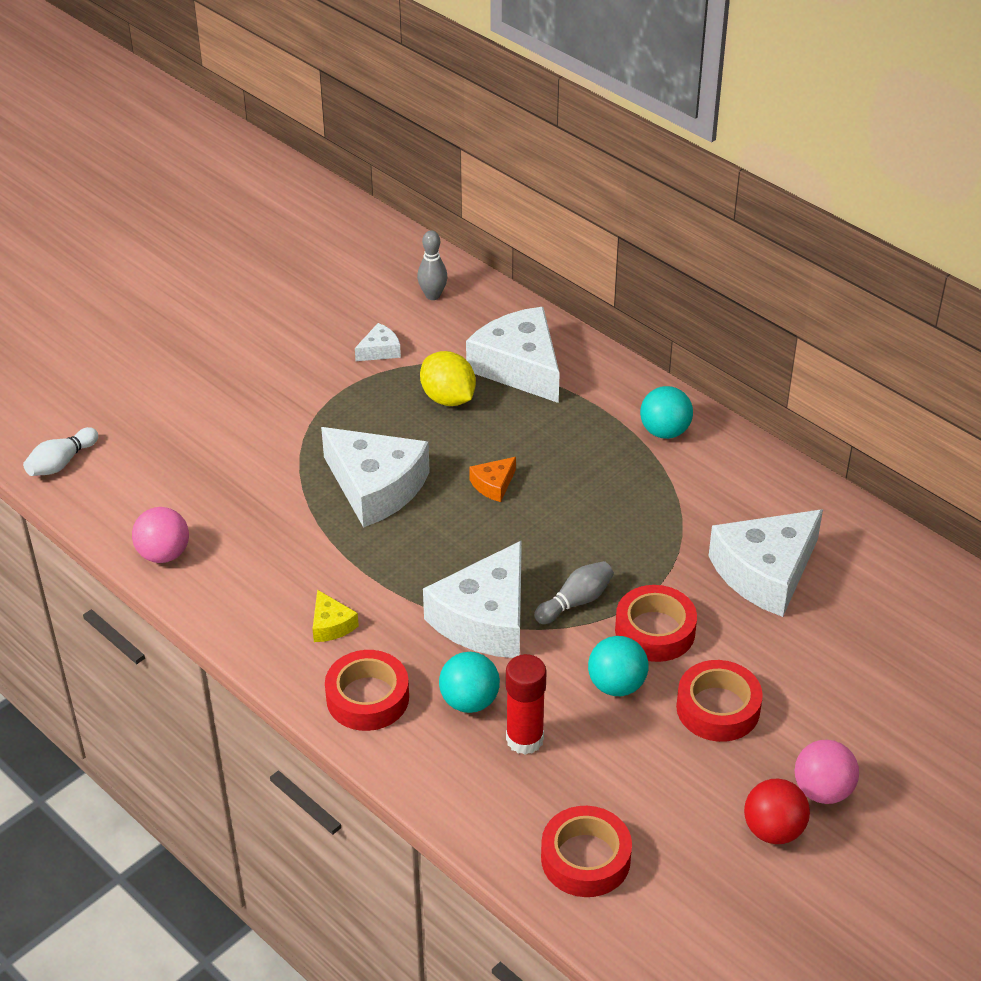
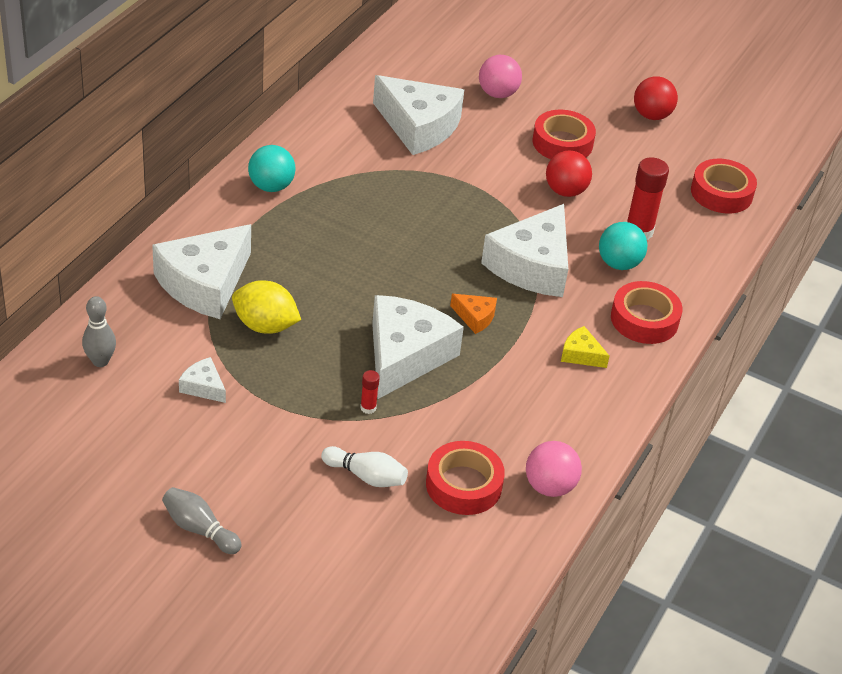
camera: 110 degrees left, 0 degrees up
(61, 463) = (458, 608): white bowling pin -> white bowling pin (366, 476)
(315, 449) = (368, 408): none -> red glue stick
(331, 625) = (581, 354): yellow cheese -> yellow cheese turned 105 degrees counterclockwise
(448, 398) = (265, 326): yellow lemon -> yellow lemon turned 75 degrees clockwise
(485, 619) = (532, 266): white cheese -> white cheese turned 105 degrees clockwise
(493, 485) = (374, 280): orange cheese -> orange cheese (475, 317)
(576, 602) = (492, 219): grey bowling pin -> grey bowling pin (199, 529)
(616, 685) = (565, 191): turquoise ball -> red ball
(655, 631) = (503, 176): red tape -> red tape (463, 485)
(822, 790) = (608, 96): pink ball -> pink ball (497, 94)

